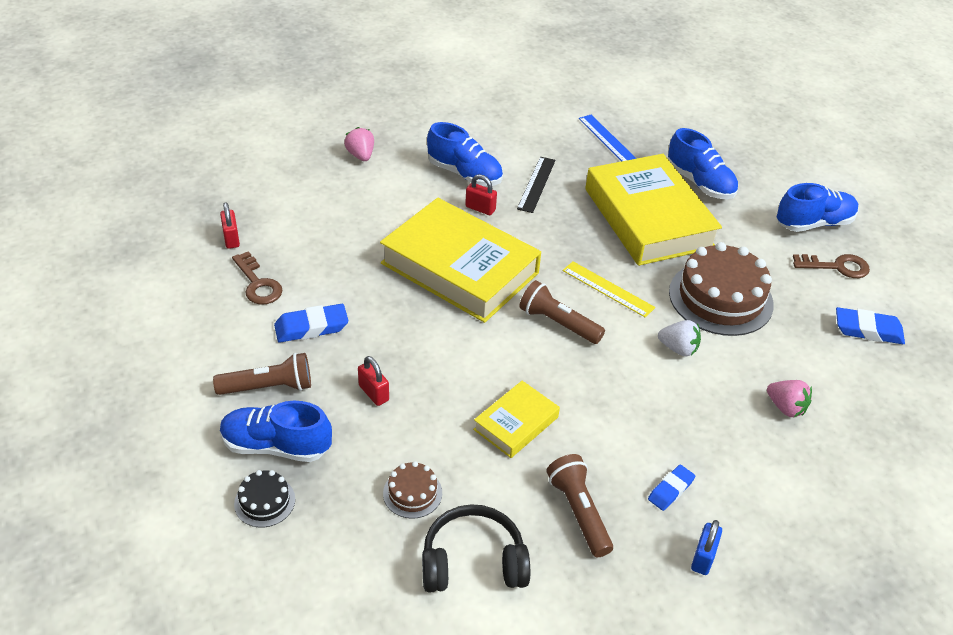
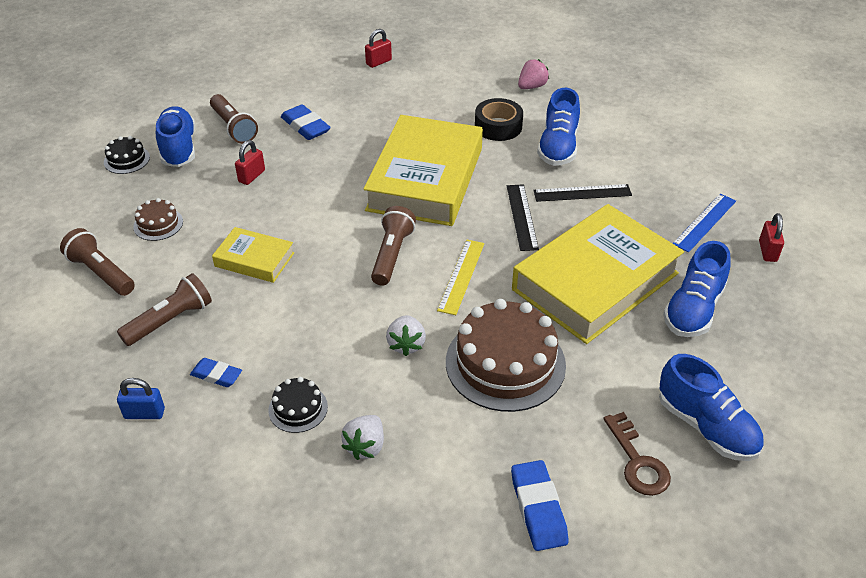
camera: 70 degrees right, 0 degrees up
(258, 284) = (337, 89): brown key -> none
(409, 197) = (498, 126): none -> black tape
(473, 562) = (101, 273): black headphones -> brown flashlight
(480, 208) = (516, 169): red padlock -> red padlock (767, 251)
(548, 228) = (521, 217): none -> black ruler
(731, 440) = (298, 408): none -> black cake
(785, 407) = (365, 446): pink strawberry -> white strawberry

